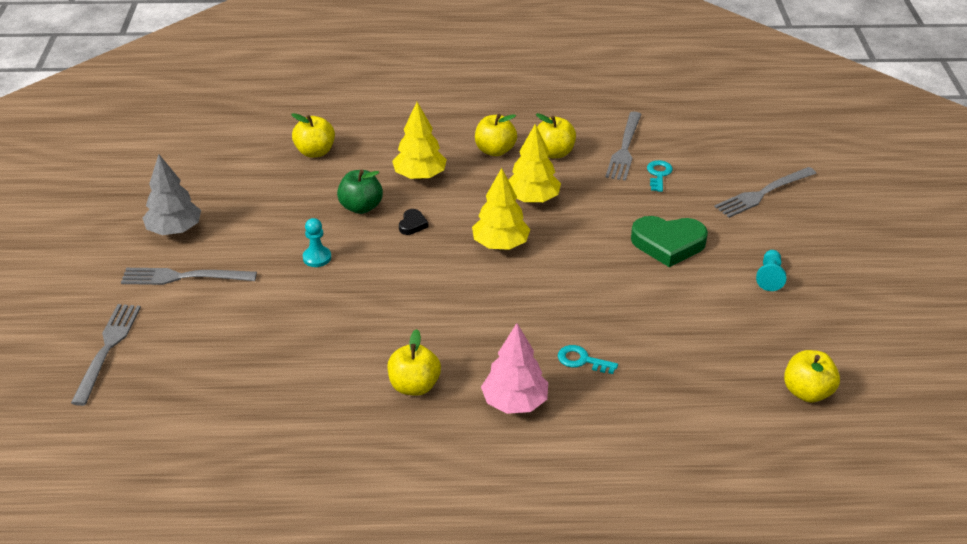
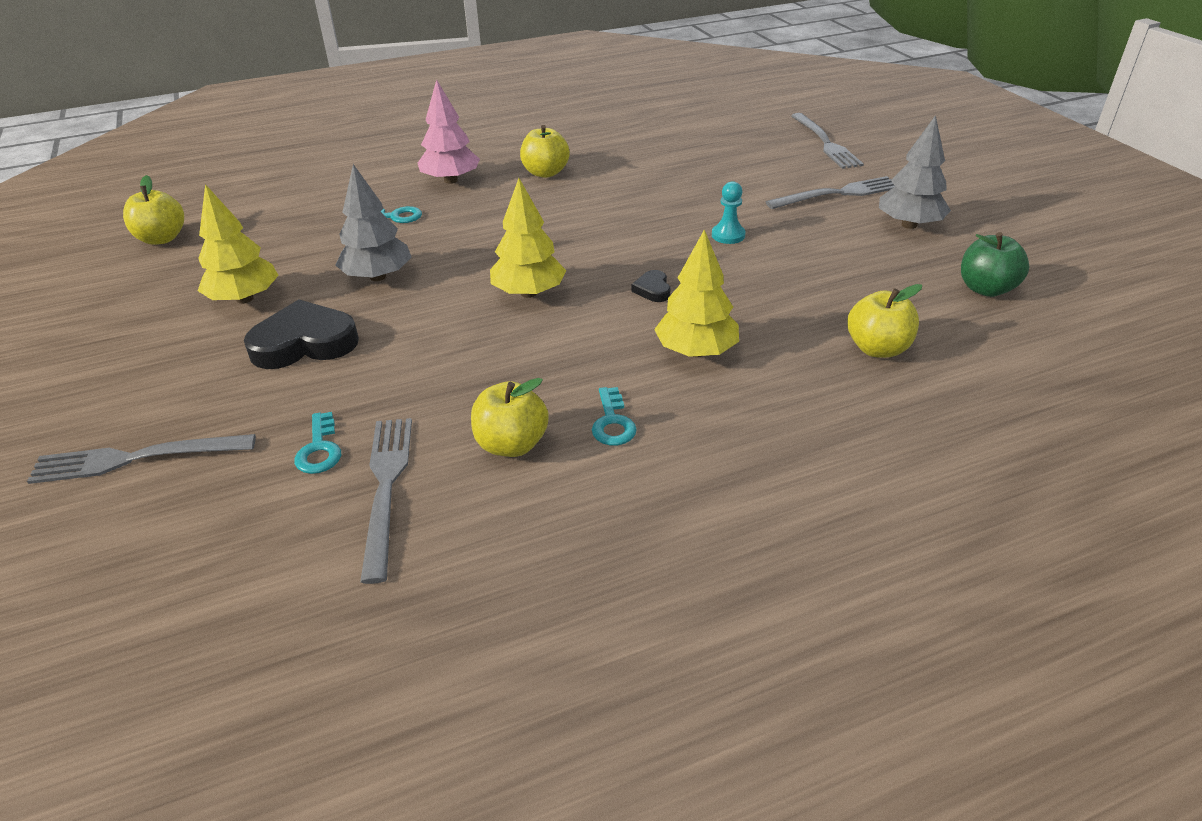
camera: 160 degrees right, 0 degrees up
(361, 207) = (734, 294): green apple -> green apple (986, 289)
(495, 150) = (612, 422): yellow apple -> turquoise key
(532, 199) = (514, 358): yellow tree -> yellow tree (245, 299)
(610, 290) = (378, 277): none -> grey tree
(668, 244) = (304, 343): green heart -> black heart
(763, 193) = (135, 458): grey fork -> grey fork turned 135 degrees counterclockwise
(770, 277) = (167, 334): turquoise pawn -> none

